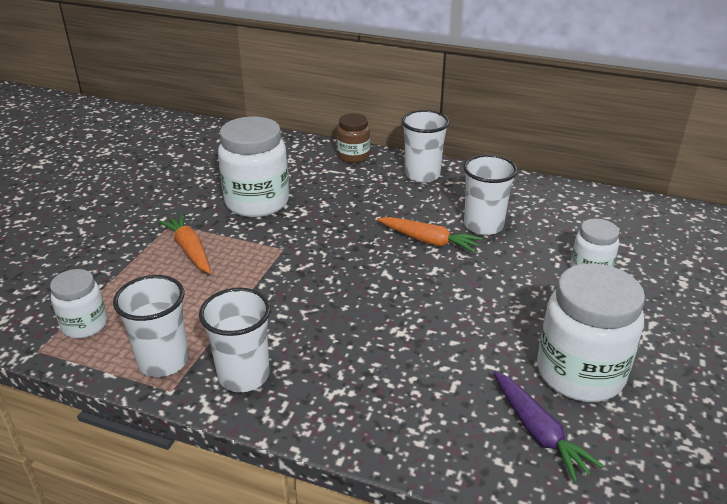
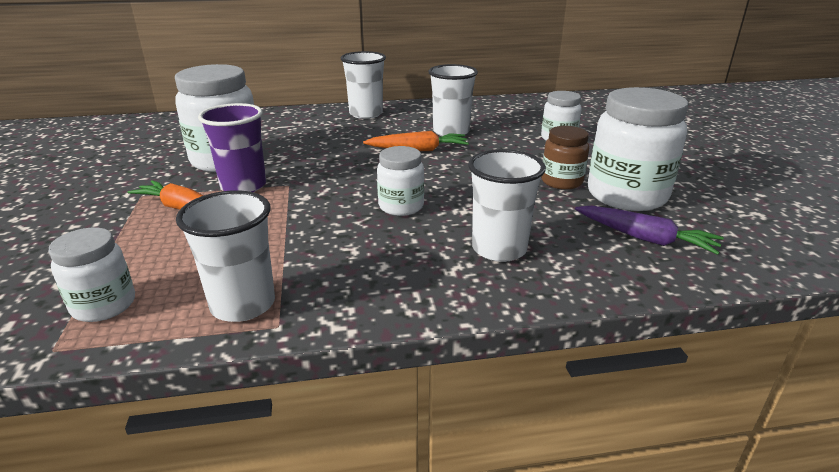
camera: 30 degrees left, 5 degrees down
(243, 375) = (349, 286): white cup -> white cup (499, 249)
(248, 238) = (243, 186): none -> purple cup
(352, 307) = (401, 206): none -> white jar
(353, 156) = (291, 114): brown jar -> brown jar (561, 182)

